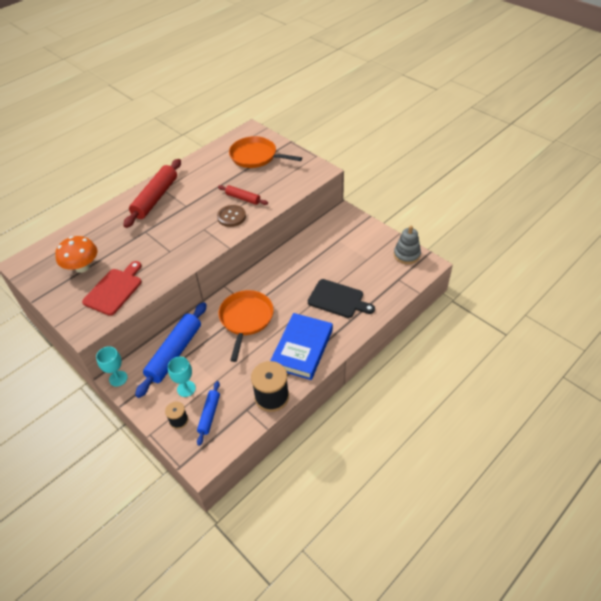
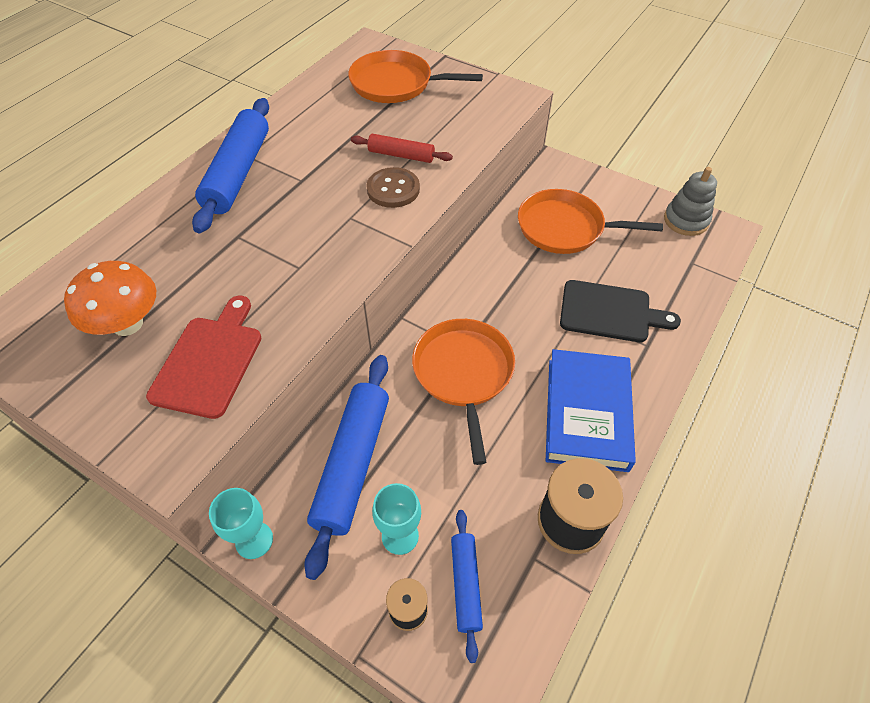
camera: 15 degrees left, 5 degrees up
(155, 198) = (238, 173): red rolling pin -> blue rolling pin
(333, 250) = (565, 228): none -> orange pan

